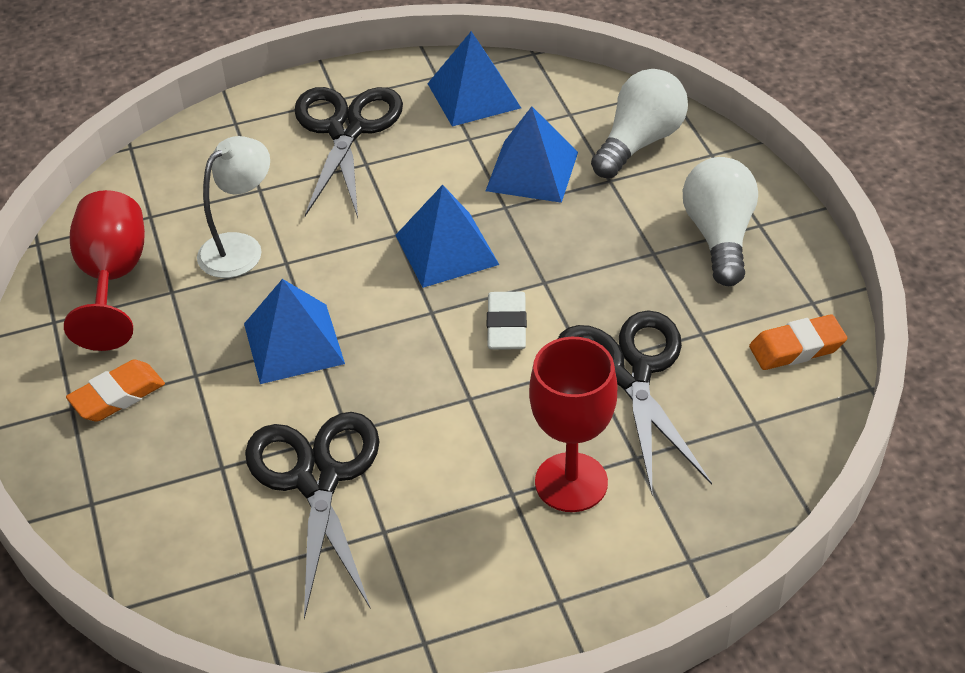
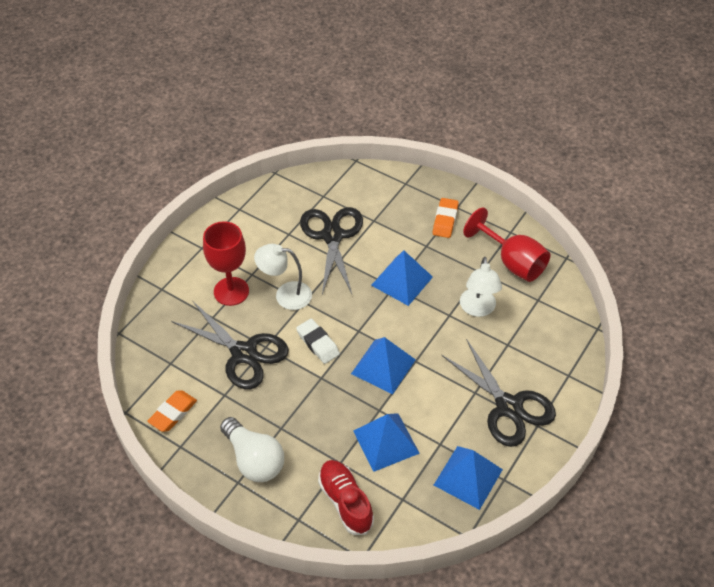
camera: 140 degrees right, 5 degrees up
(317, 479) = (332, 236): black scissors -> black scissors turned 135 degrees counterclockwise
(488, 424) = (285, 295): none -> white lamp
(639, 142) = (345, 502): white light bulb -> red shoe

